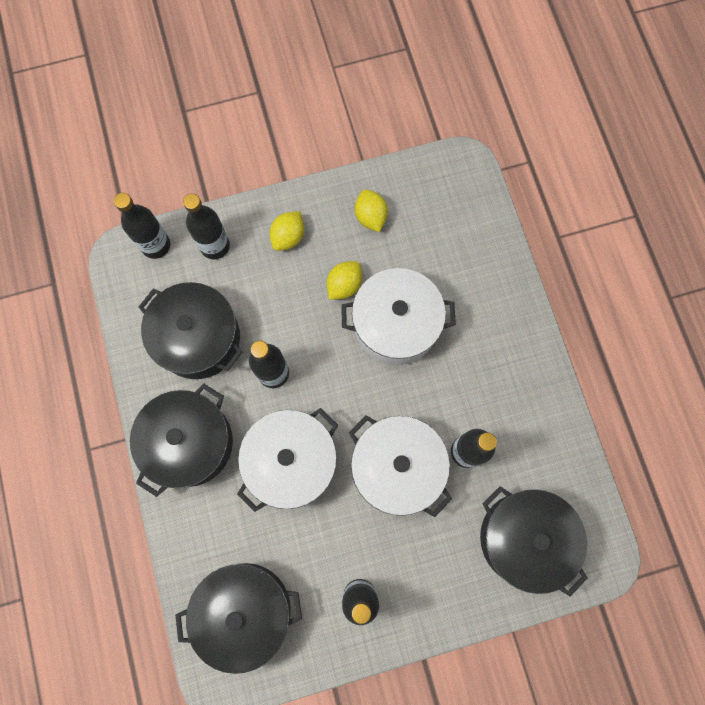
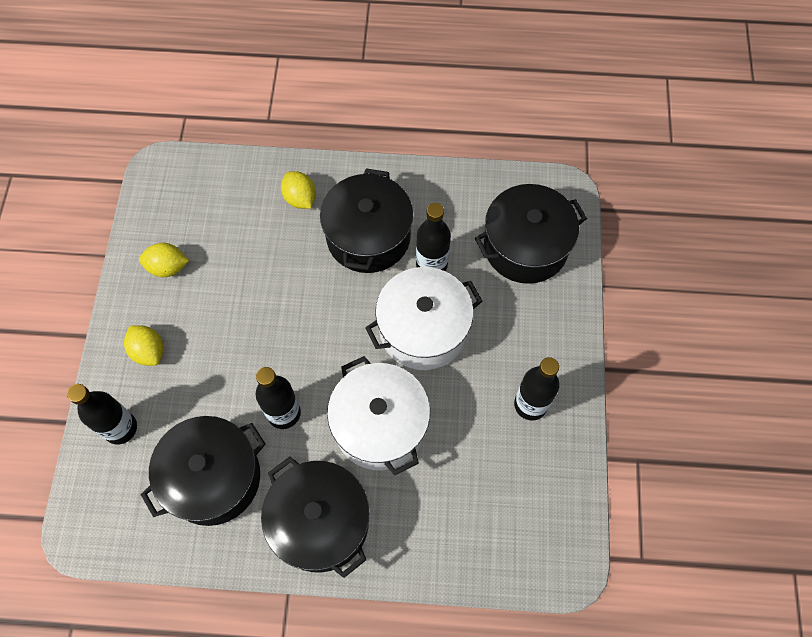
camera: 70 degrees left, 10 degrees down
(156, 245) = (87, 491): black bottle -> none
(245, 610) = (509, 519): black pot -> black pot (368, 236)
(344, 285) = (225, 315): yellow lemon -> yellow lemon (300, 198)
(395, 325) = (286, 283): white pot -> none

